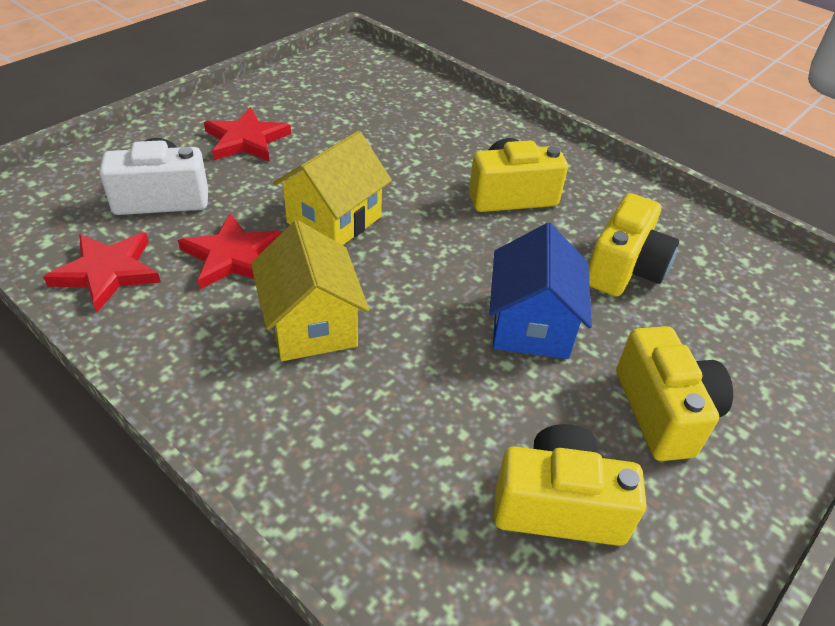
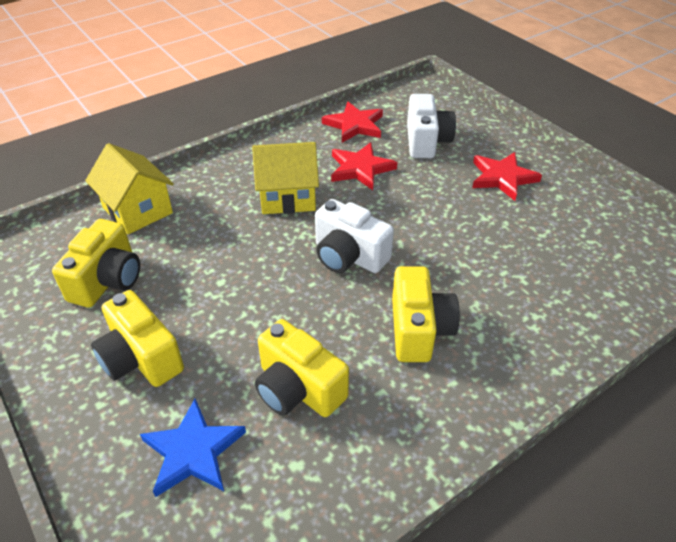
camera: 105 degrees right, 0 degrees up
(334, 220) = (394, 215): yellow house -> yellow house (137, 210)
(420, 251) = (349, 256): none -> white camera
(531, 325) = (252, 303): blue house -> none
(663, 412) = (141, 358): yellow camera -> yellow camera turned 45 degrees clockwise
(737, 332) = (193, 451): none -> blue star

